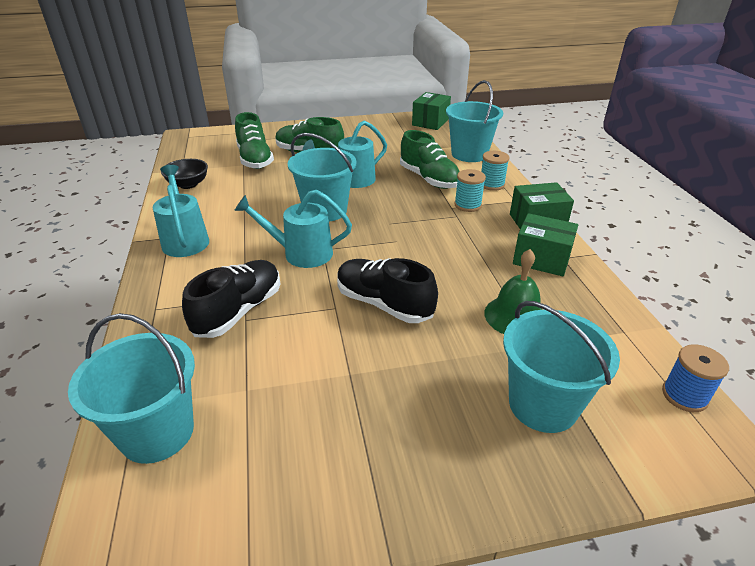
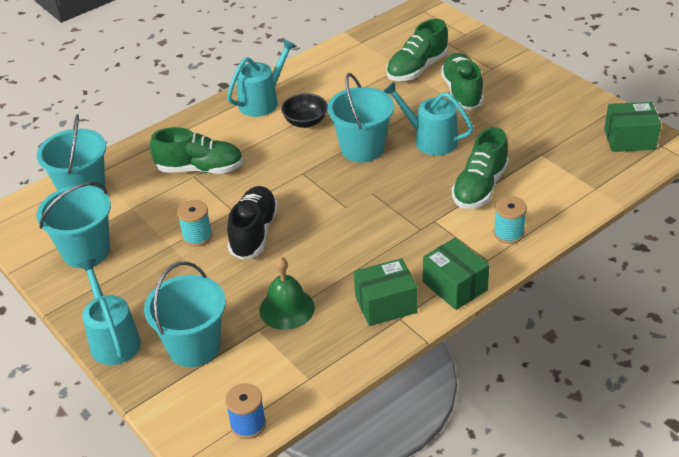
camera: 65 degrees right, 5 degrees up
(188, 184) = (340, 59): black bowl -> black bowl (305, 122)
(239, 311) = (200, 169): black shoe -> green shoe
(300, 253) = (288, 164): turquoise watering can -> turquoise watering can (113, 339)
(467, 205) = (448, 230): turquoise spool -> turquoise spool (197, 236)
(469, 154) = (569, 196): turquoise bucket -> turquoise bucket (86, 251)
(541, 259) = (386, 304): green box -> green box turned 75 degrees clockwise

